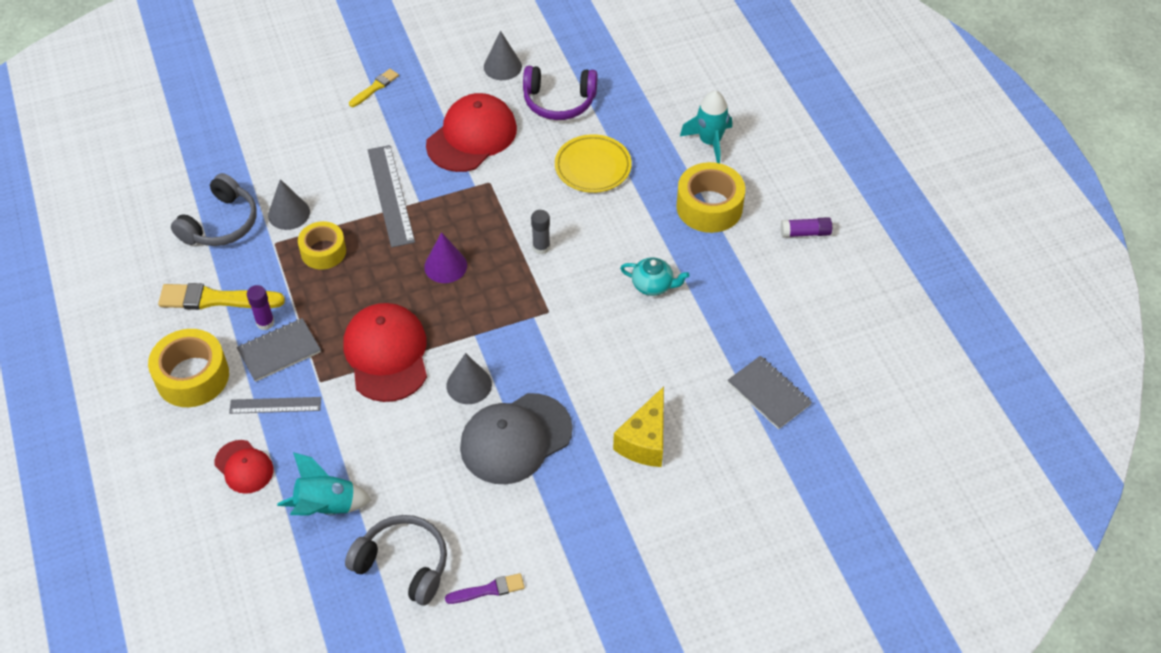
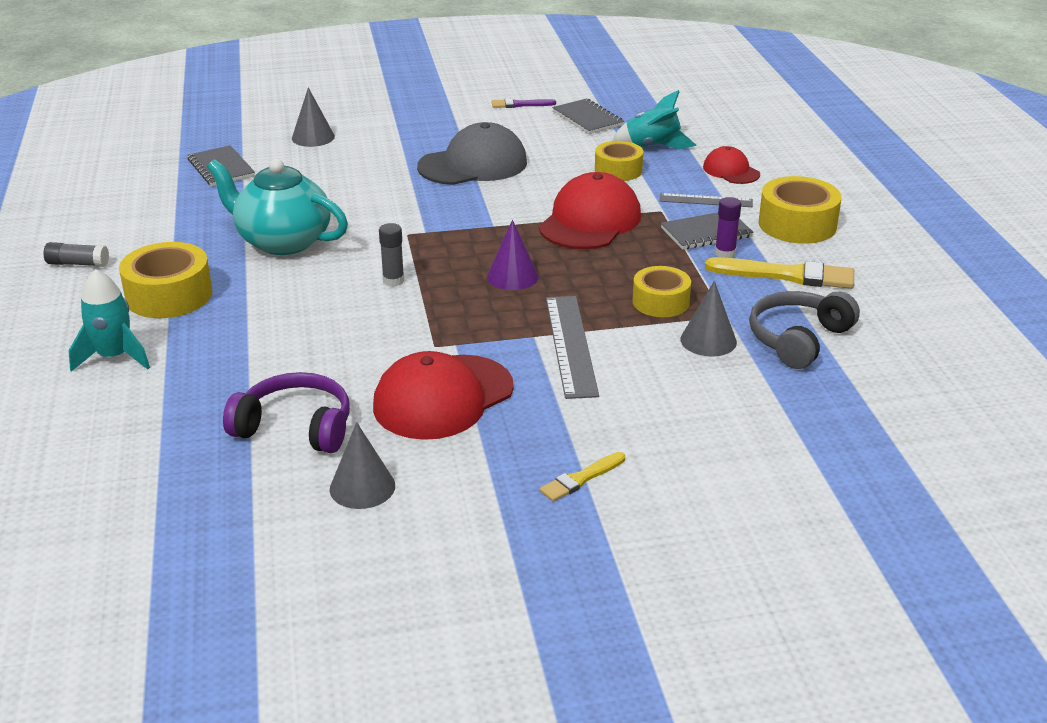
camera: 170 degrees left, 20 degrees down
(363, 450) = (618, 170): none -> yellow tape
(386, 354) = (590, 221): red cap -> red cap turned 150 degrees counterclockwise
(403, 564) = (587, 119): grey headphones -> grey notebook
(469, 385) = (508, 196): grey cone -> grey cone (313, 137)
(593, 167) = (289, 347): yellow plate -> none
(645, 441) = (354, 154): yellow cheese -> none
(653, 285) = (282, 241): turquoise teapot -> turquoise teapot, size x2.01
(805, 233) = (77, 264): purple glue stick -> grey glue stick

